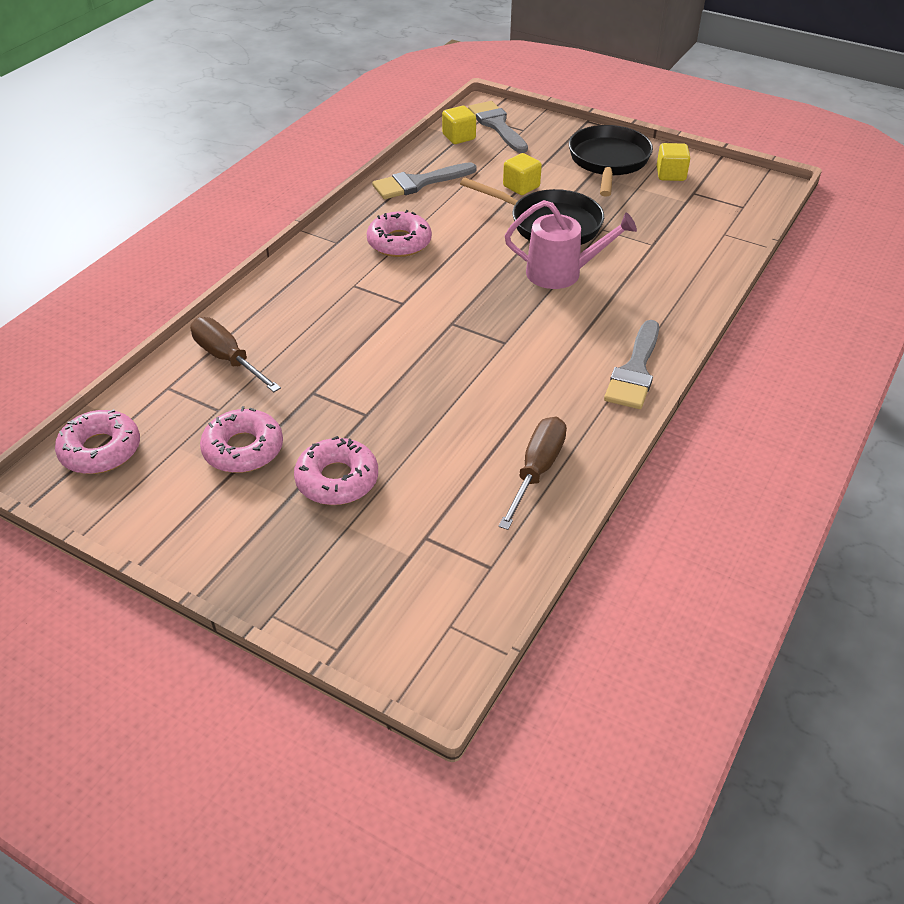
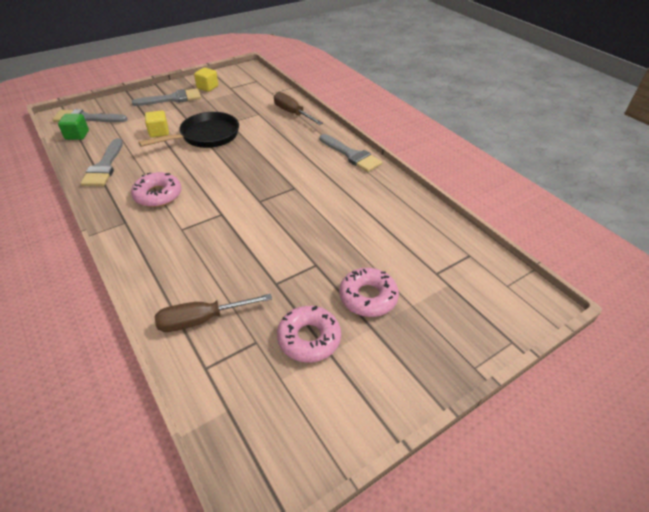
camera: 65 degrees left, 0 degrees up
(100, 450) = (249, 438): pink donut -> none
(459, 137) = (77, 135): yellow cube -> green cube
(537, 470) = (405, 213): brown screwdriver -> brown screwdriver (292, 113)
(562, 273) = (253, 148): pink watering can -> none
(608, 161) = (173, 99): black pan -> grey brush

